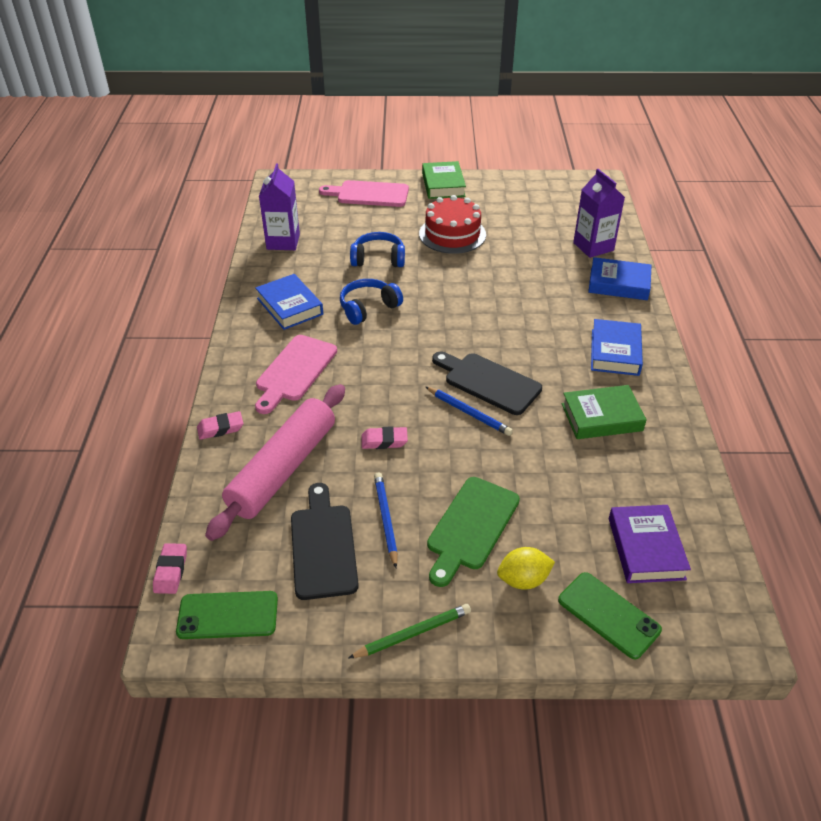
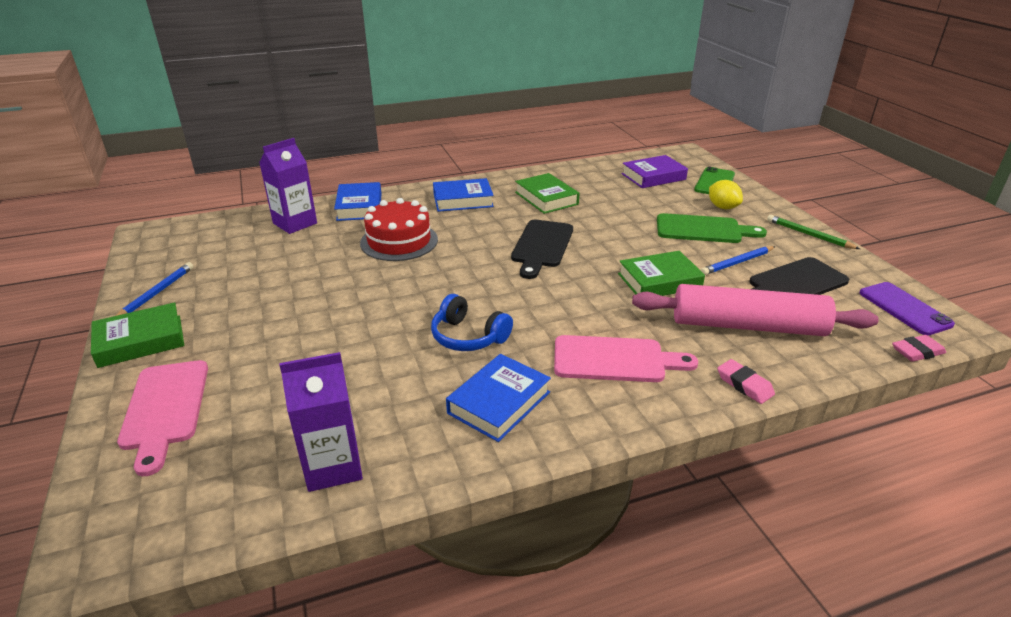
camera: 110 degrees left, 10 degrees down
(228, 615) = (904, 308): green phone -> purple phone
(378, 259) = (357, 354): blue headphones -> none
(384, 441) = (659, 281): pink eraser -> green book
(452, 234) = (282, 309): red cake -> red cake (399, 241)
(469, 413) = (588, 248): blue pencil -> blue pencil (156, 293)

